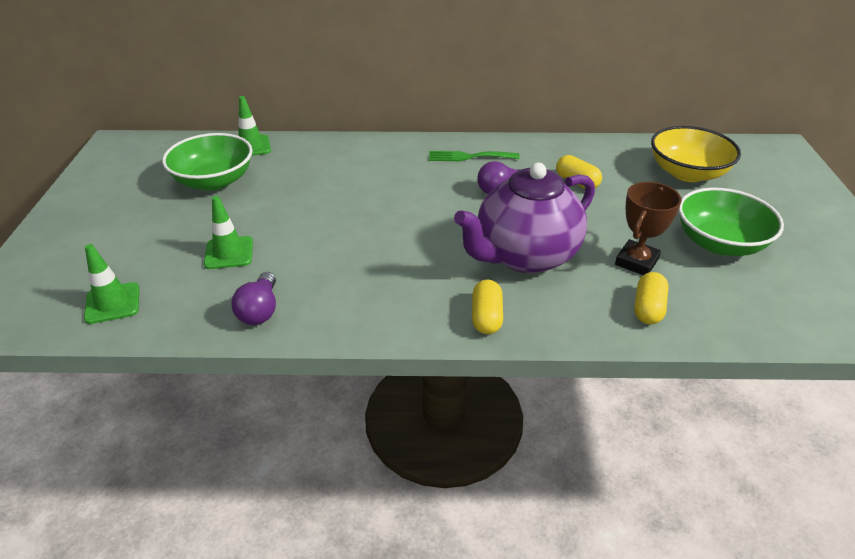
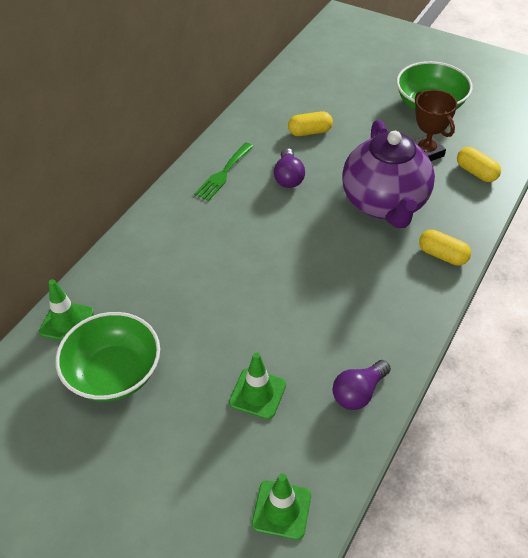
camera: 60 degrees left, 10 degrees up
(260, 310) = (358, 393): purple light bulb -> purple light bulb turned 105 degrees clockwise
(687, 173) = (340, 74): yellow bowl -> none

